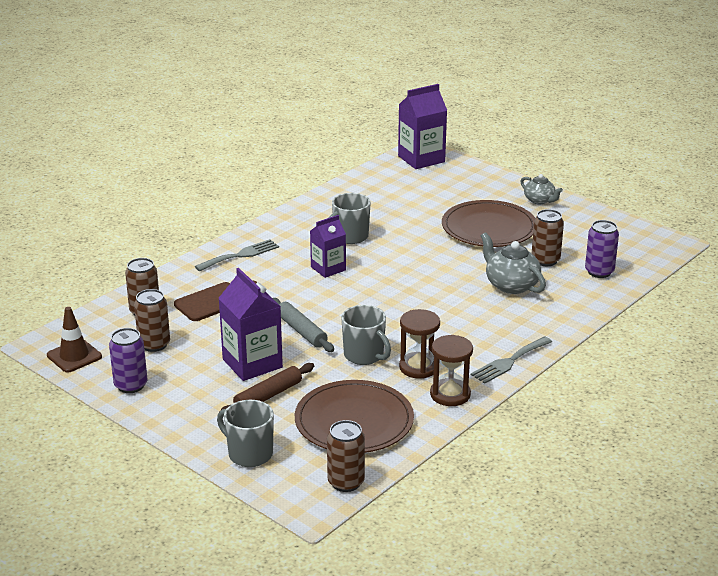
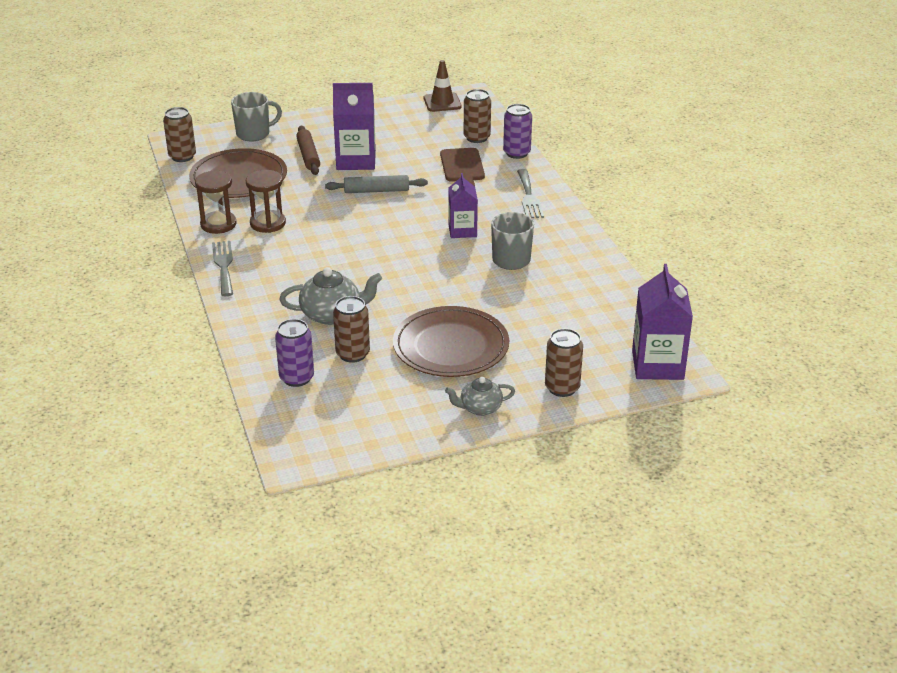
camera: 120 degrees right, 5 degrees up
(131, 385) = (382, 114): purple can -> purple can (516, 153)
(154, 344) = (425, 132): brown can -> brown can (562, 388)
(364, 355) = (311, 206): grey mug -> none

